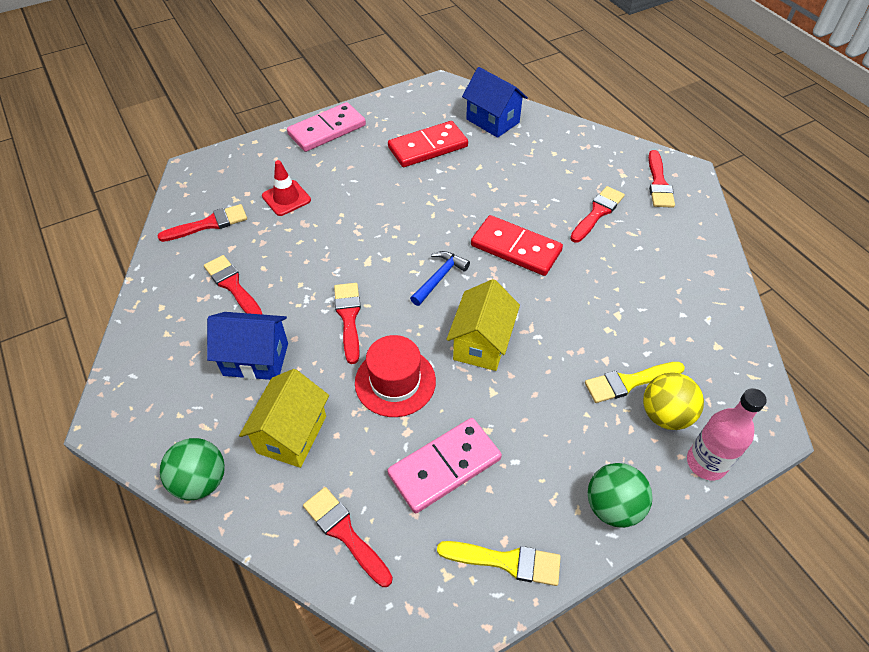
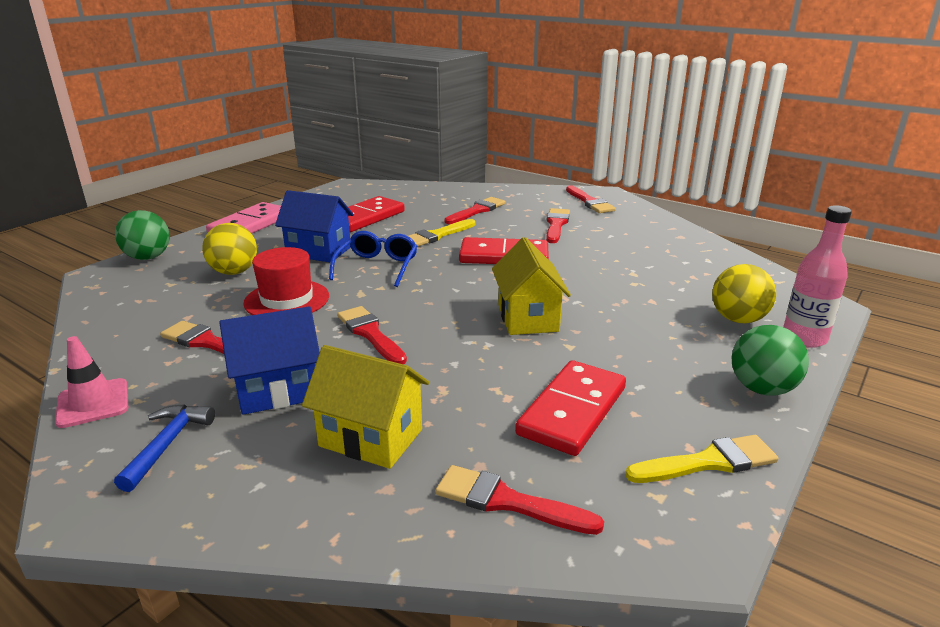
camera: 25 degrees left, 25 degrees down
(140, 326) = (93, 403): none -> pink traffic cone
(201, 481) = (273, 518): green ball -> green ball (148, 257)
(208, 224) = (146, 306): red brush -> red brush (477, 211)
(286, 198) = (234, 272): red traffic cone -> yellow ball
(291, 434) = (371, 438): yellow house -> yellow house turned 60 degrees counterclockwise
(395, 381) = (461, 365): red hat -> red hat (287, 300)
(399, 228) = (377, 267): none -> blue glasses
(439, 278) = (446, 288): blue hammer -> blue hammer (167, 444)
(444, 467) = (572, 411): pink domino -> red domino
(492, 121) = (415, 195): blue house -> blue house (319, 251)
(629, 382) = (686, 308): yellow brush -> yellow brush (437, 235)

